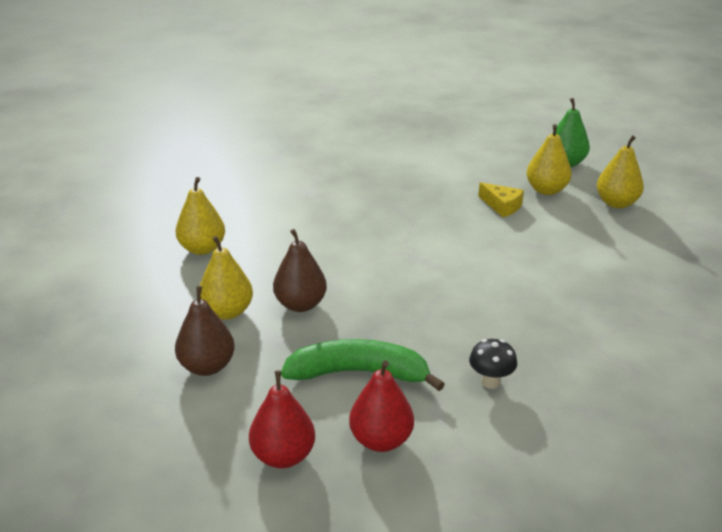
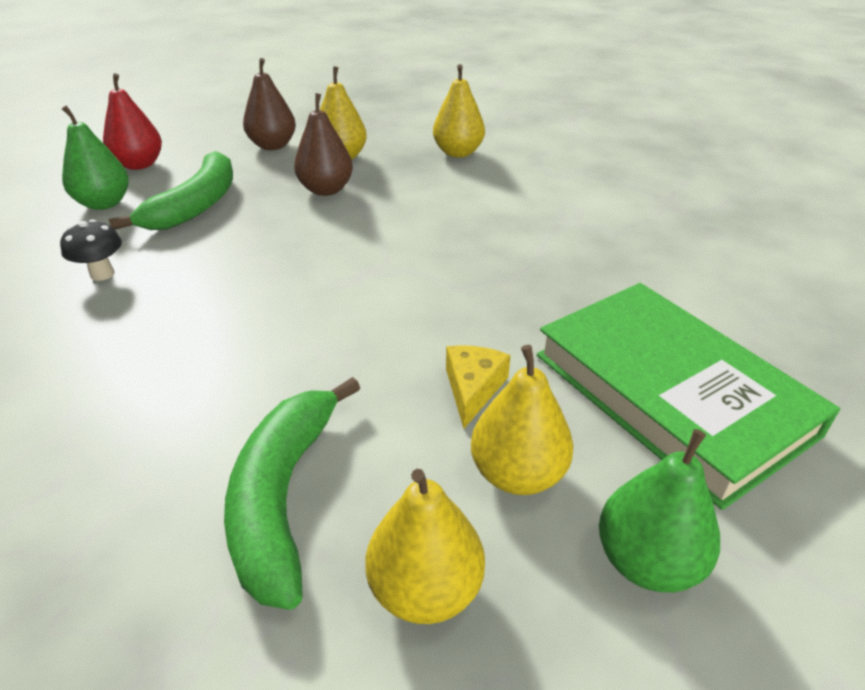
camera: 105 degrees right, 5 degrees up
(381, 440) = (104, 203): red pear -> green pear
(468, 158) = (670, 393): none -> green book
(502, 206) = (473, 389): yellow cheese -> yellow cheese turned 135 degrees clockwise
(607, 243) = (283, 496): none -> green banana

